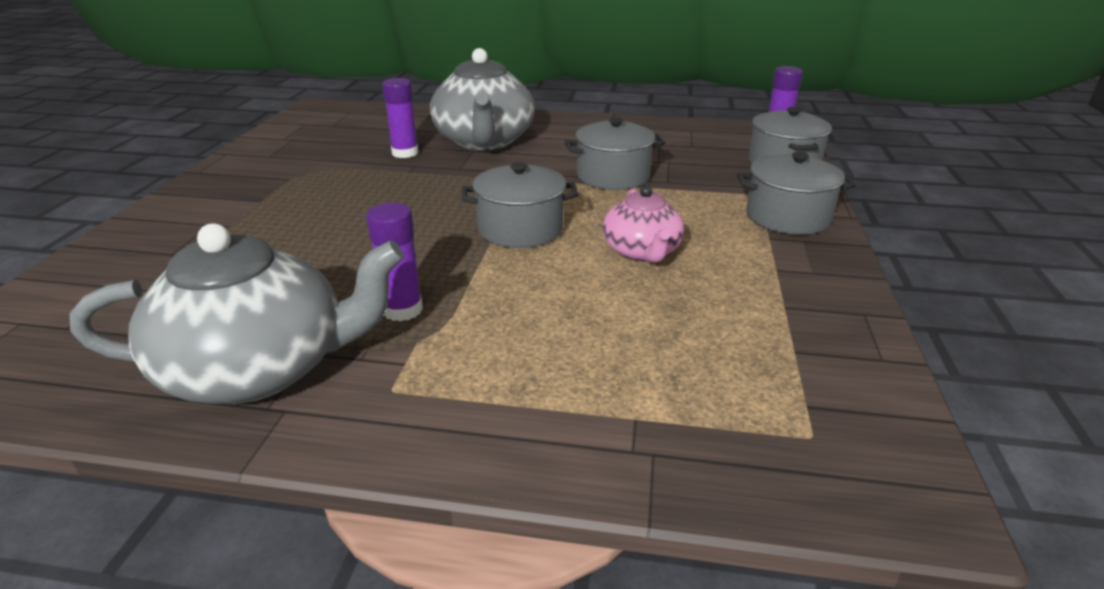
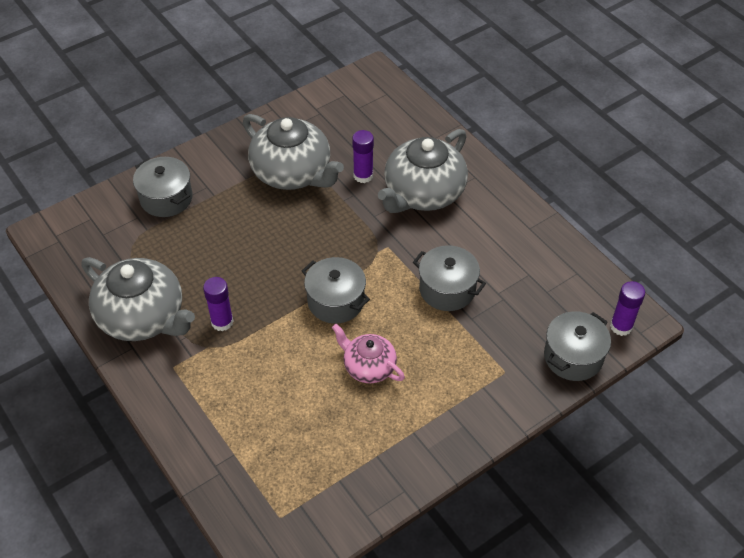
camera: 45 degrees right, 20 degrees up
(318, 177) = (292, 173): none -> grey teapot
(642, 252) = (368, 366): pink teapot -> pink teapot turned 90 degrees clockwise
(787, 217) = (487, 403): grey pot -> grey pot (166, 198)

